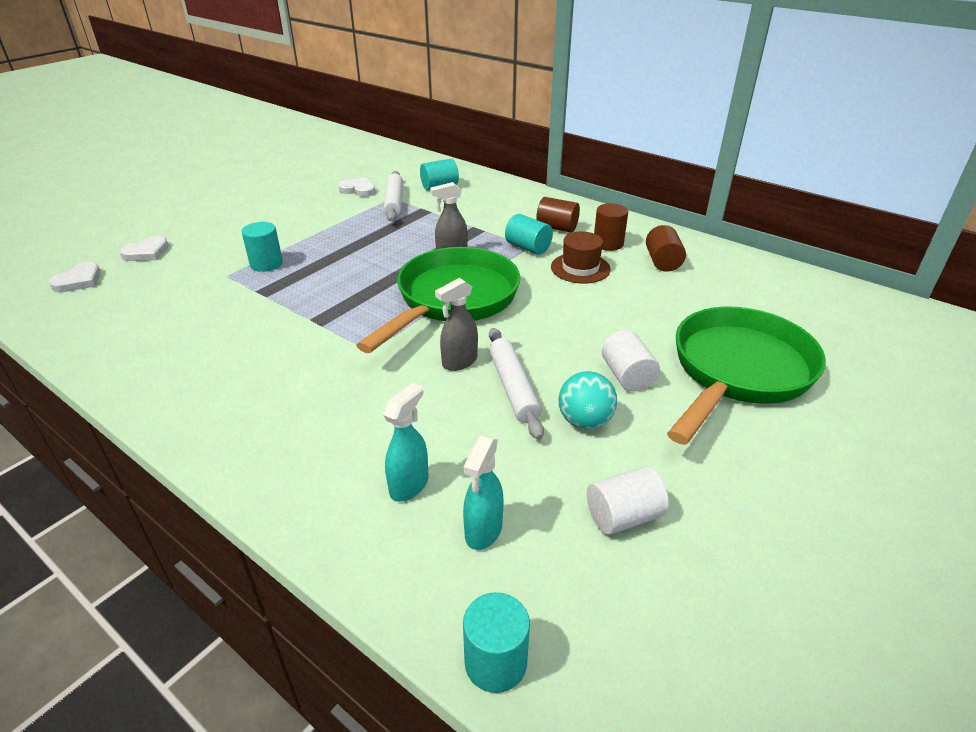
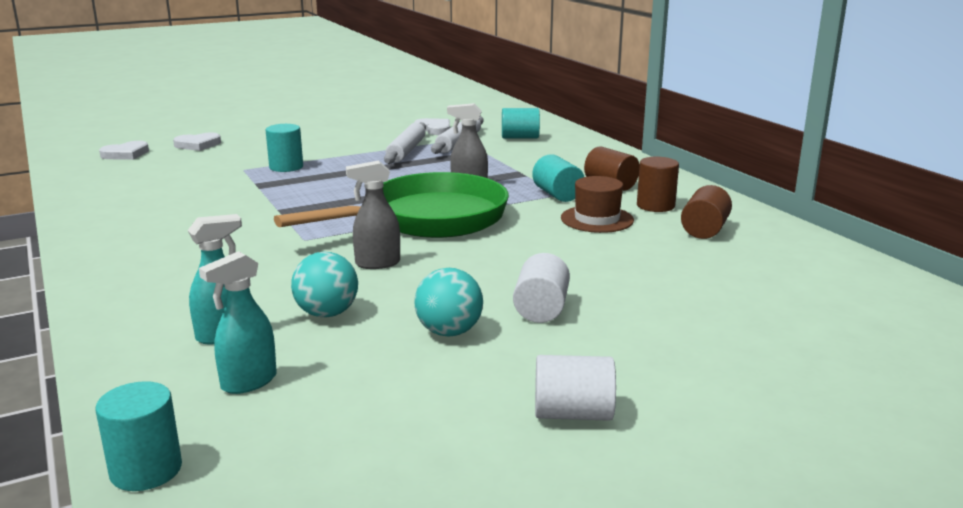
camera: 25 degrees right, 15 degrees down
(472, 432) = (327, 314): none -> turquoise ball
(513, 388) = (407, 292): white rolling pin -> white rolling pin (406, 151)
(623, 516) = (397, 409): white cylinder -> white cylinder (573, 413)
(737, 372) = (681, 334): green pan -> none

